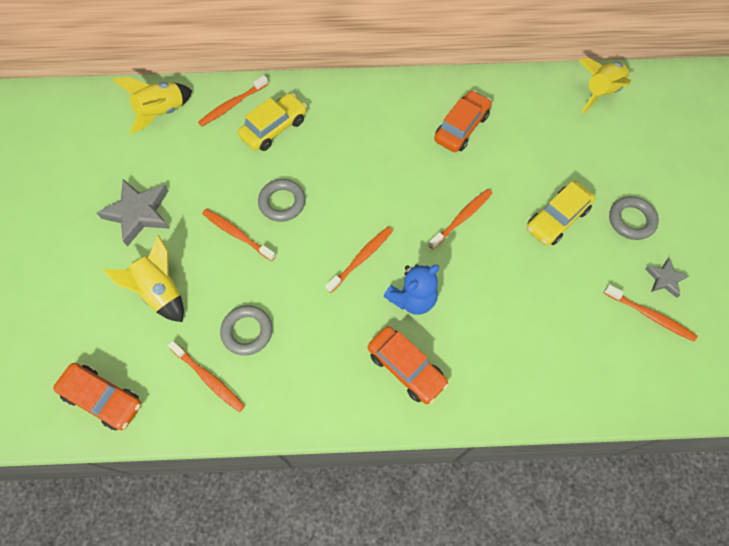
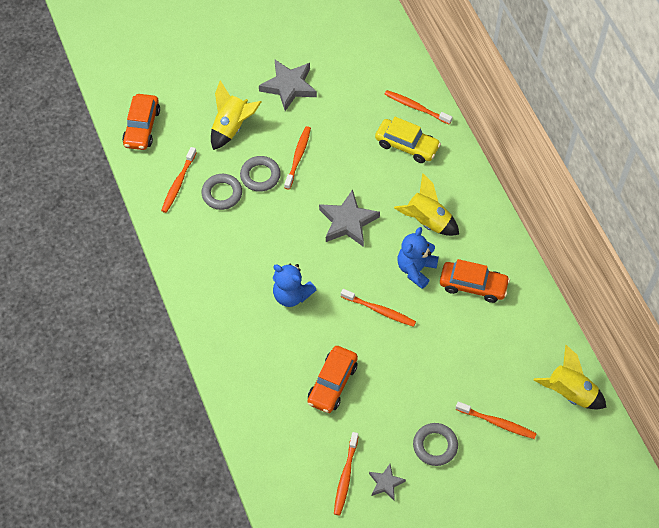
camera: 70 degrees right, 5 degrees down
(162, 112) = (386, 62): yellow rocket -> yellow rocket (427, 221)
(282, 202) = (339, 177): grey ring -> grey ring (260, 176)
(342, 212) = (348, 222): none -> grey star
(361, 259) = (311, 248): orange toothbrush -> orange toothbrush (497, 423)
(406, 368) = (233, 307): orange car -> orange car (332, 383)
(425, 169) = (416, 269): none -> blue teddy bear
(557, 219) = (410, 385): yellow car -> none

